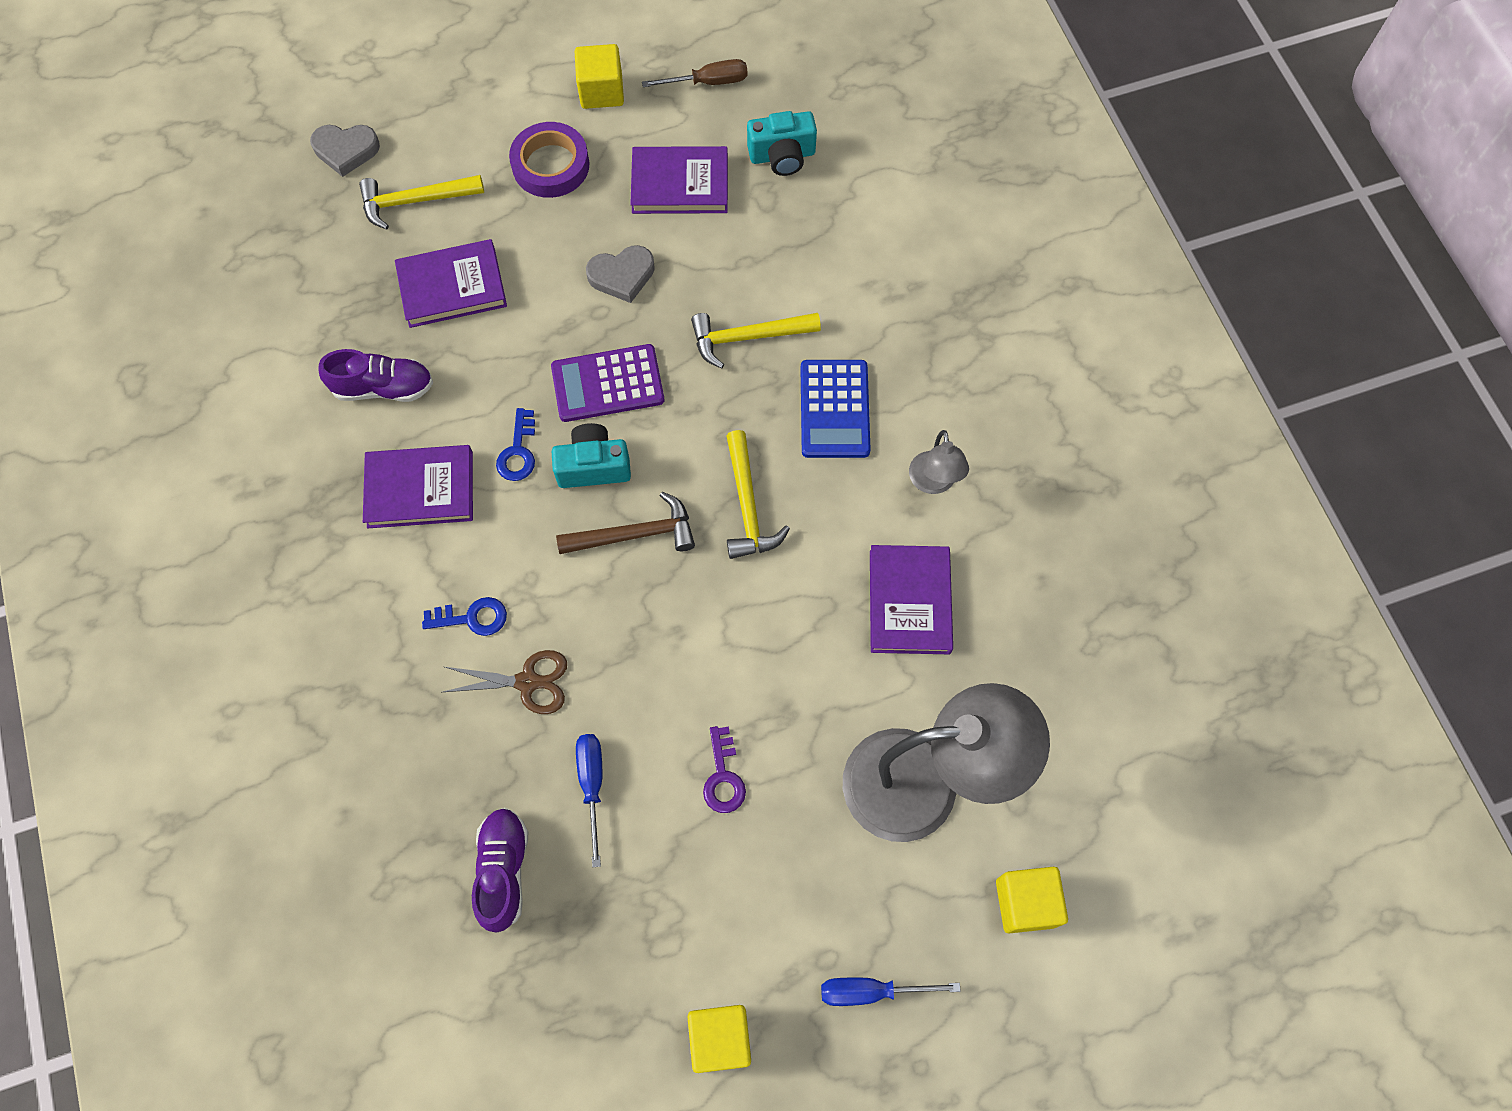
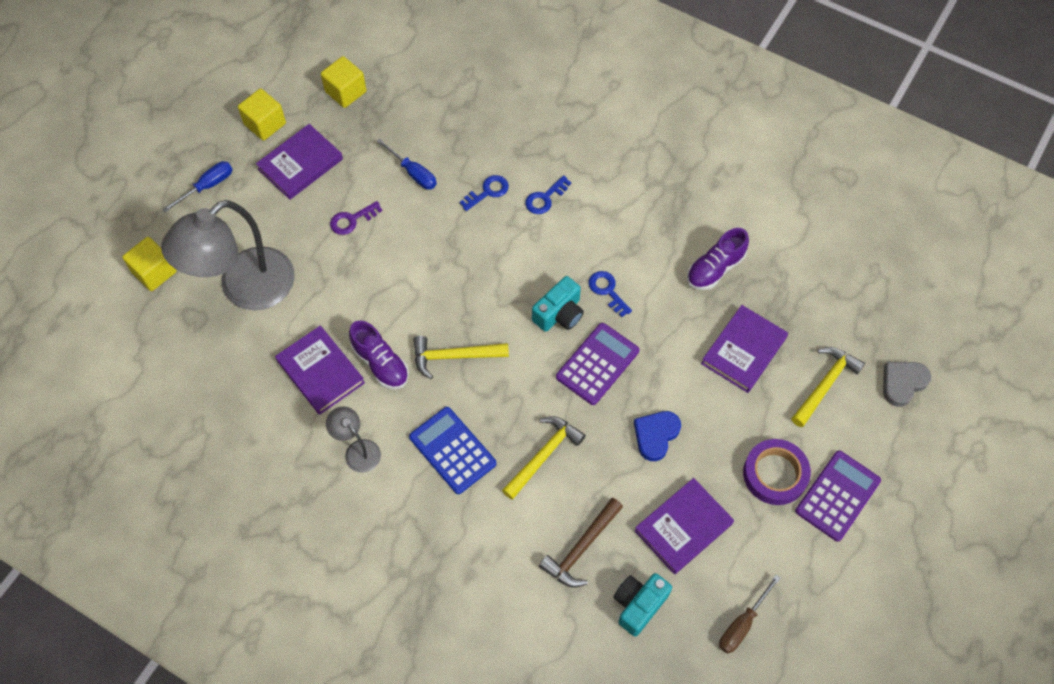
camera: 140 degrees right, 5 degrees down
(420, 489) = (637, 235): purple book -> purple book (300, 164)
(503, 871) = (422, 114): purple shoe -> purple shoe (380, 363)
(517, 111) = (837, 495): none -> purple calculator
(528, 682) = (488, 191): brown scissors -> blue key
(601, 91) = (802, 556): yellow cube -> yellow cube (345, 92)
(622, 275) = (655, 435): grey heart -> blue heart
(635, 534) = (502, 296): brown hammer -> brown hammer (581, 548)
(723, 777) = (351, 220): purple key -> purple key turned 75 degrees counterclockwise
(748, 506) = (454, 356): yellow hammer -> yellow hammer turned 45 degrees counterclockwise

